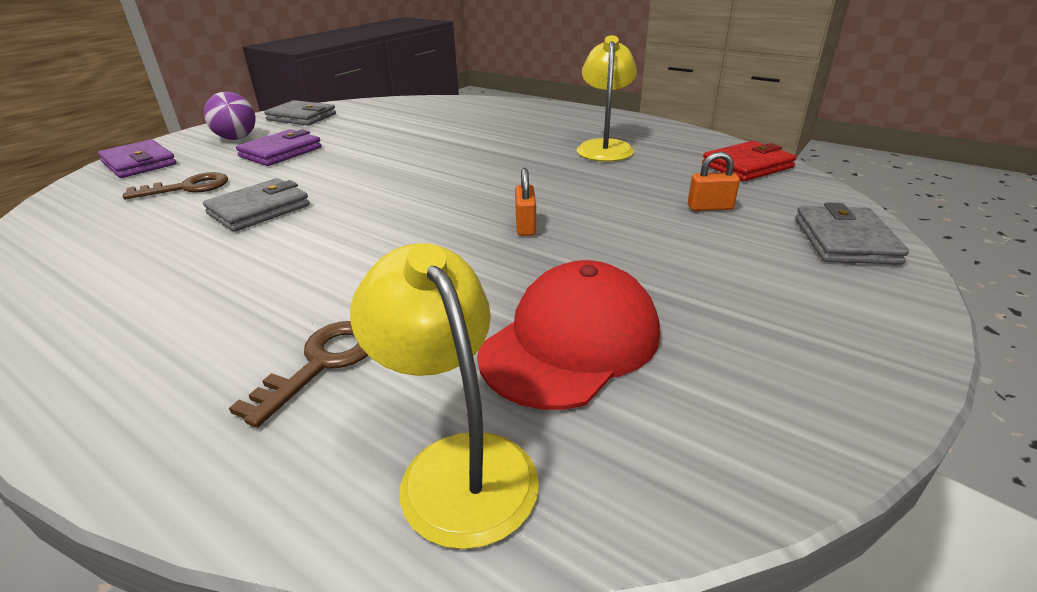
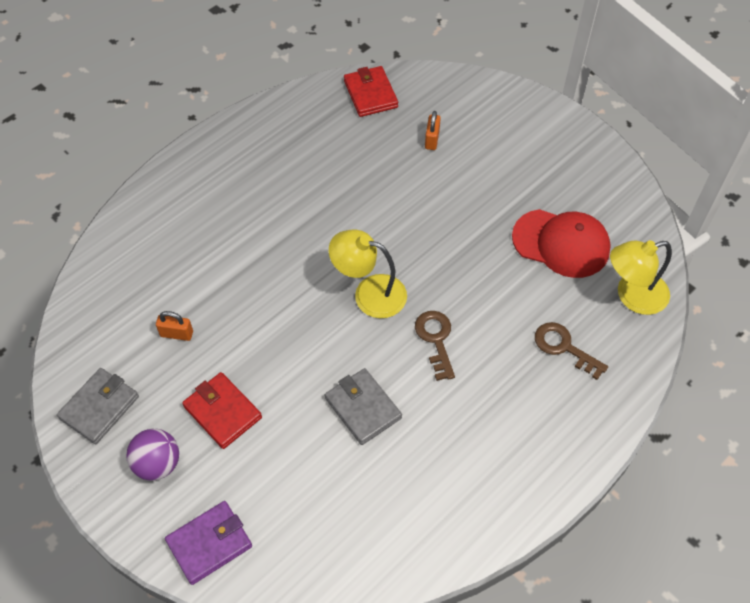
camera: 80 degrees left, 25 degrees up
(187, 188) = (297, 476): brown key -> brown key (436, 340)
(281, 152) = (222, 412): purple wallet -> red wallet
(525, 226) = (434, 241): orange padlock -> orange padlock (176, 334)
(571, 342) = (561, 243): red cap -> red cap turned 150 degrees clockwise
(604, 147) = (302, 163): yellow lamp -> yellow lamp (369, 293)
(844, 240) = (488, 99): grey wallet -> none

